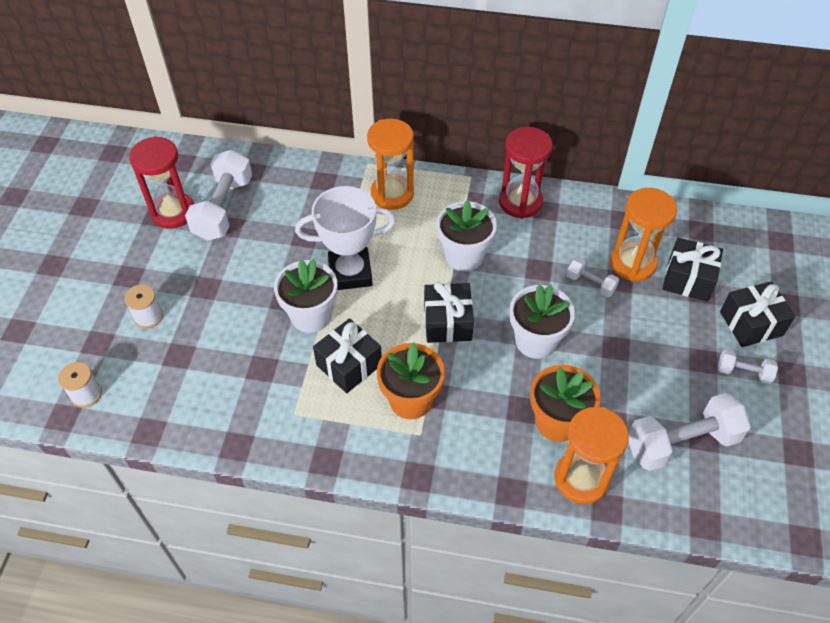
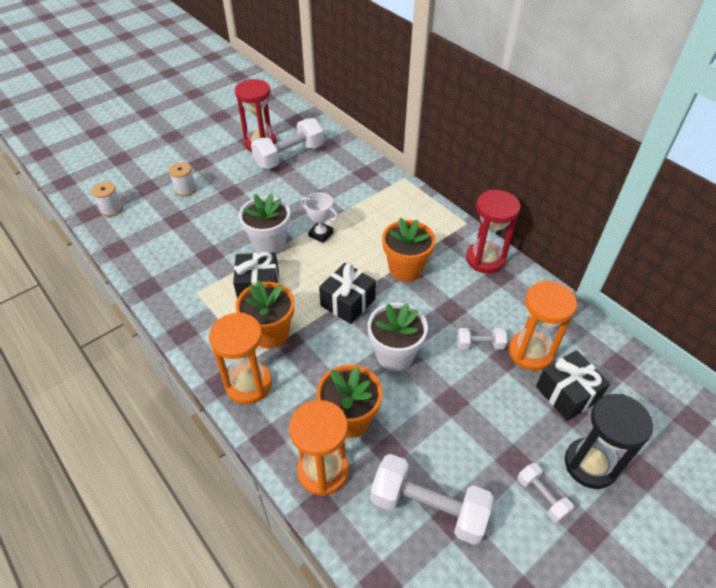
camera: 40 degrees right, 5 degrees down
(350, 272) = (320, 234): white trophy -> white trophy, size x0.56
(392, 194) = (399, 204): orange hourglass -> orange hourglass (248, 384)
(464, 256) = (405, 269): white flower pot -> orange flower pot
(590, 284) = (480, 344): white dumbbell -> white dumbbell turned 75 degrees counterclockwise
(751, 323) = (590, 464): black gift -> black hourglass

